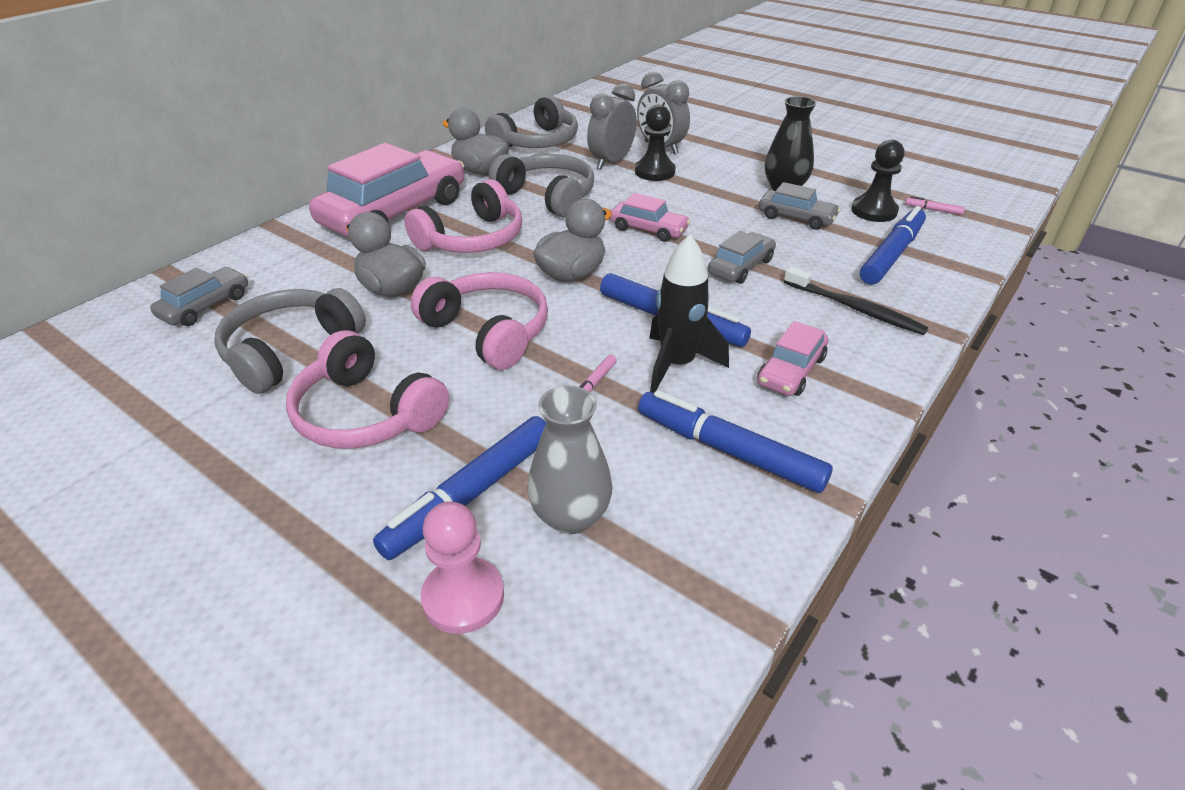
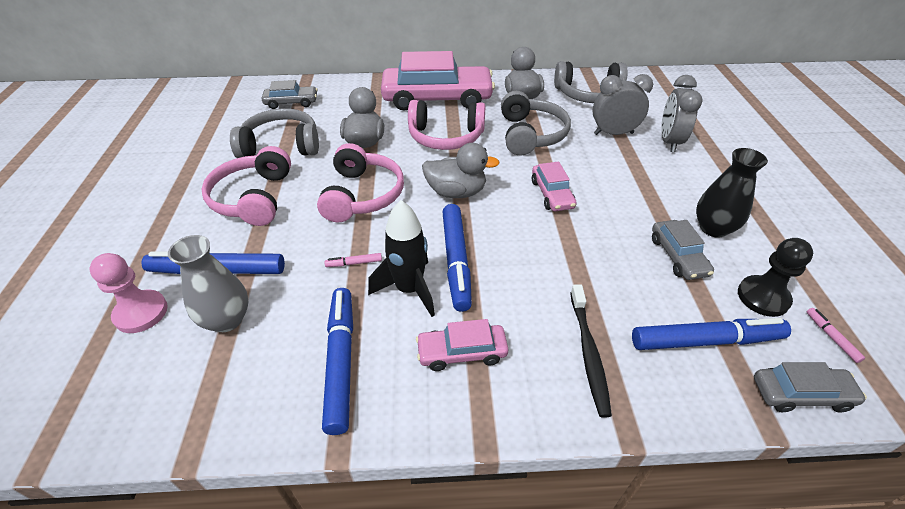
camera: 50 degrees right, 5 degrees up
(654, 172) = (631, 157): black pawn -> none
(740, 267) = (564, 261): grey car -> grey car (801, 394)

